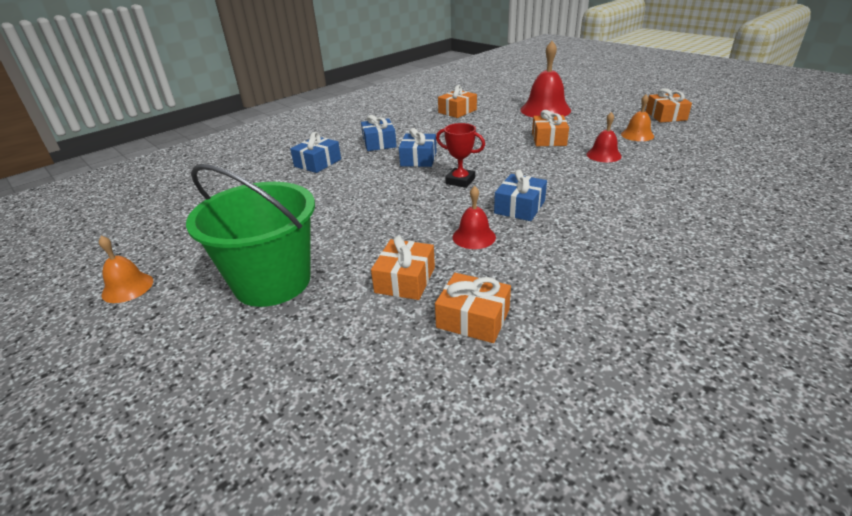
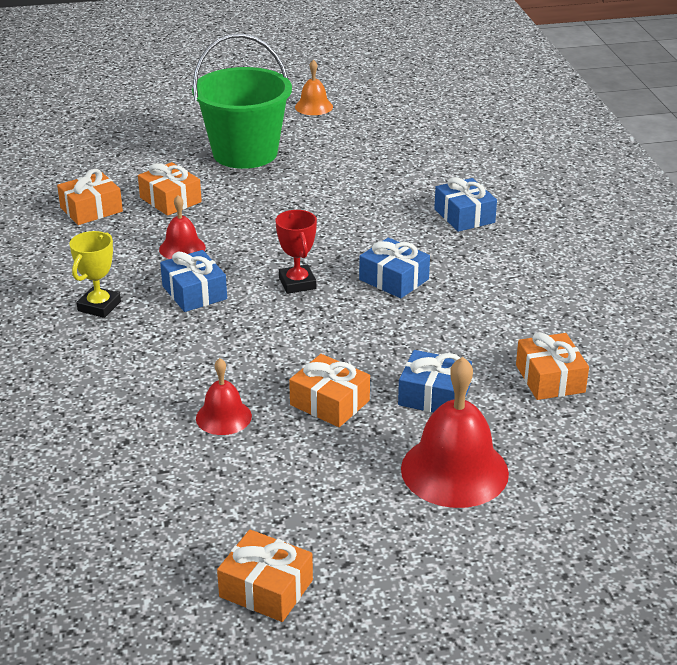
camera: 120 degrees right, 0 degrees up
(379, 143) = (483, 270): blue gift -> blue gift (434, 396)
(460, 181) = (297, 283): red trophy -> red trophy turned 75 degrees counterclockwise
(590, 233) = (99, 306): none -> yellow trophy
(637, 135) = (239, 493): orange bell -> none

